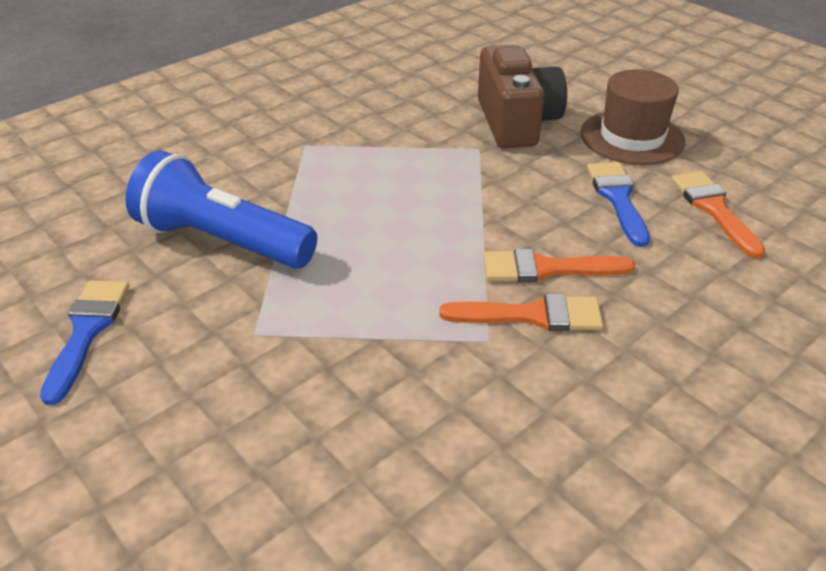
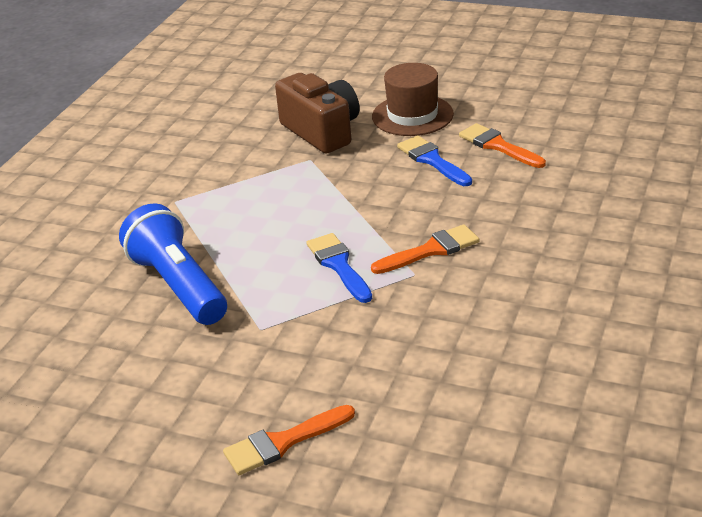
camera: 25 degrees left, 5 degrees down
(87, 331) = (139, 373): blue brush -> blue brush (339, 265)
(222, 241) = (178, 285): blue flashlight -> blue flashlight turned 60 degrees clockwise
(546, 269) = (419, 220): orange brush -> orange brush (283, 442)

